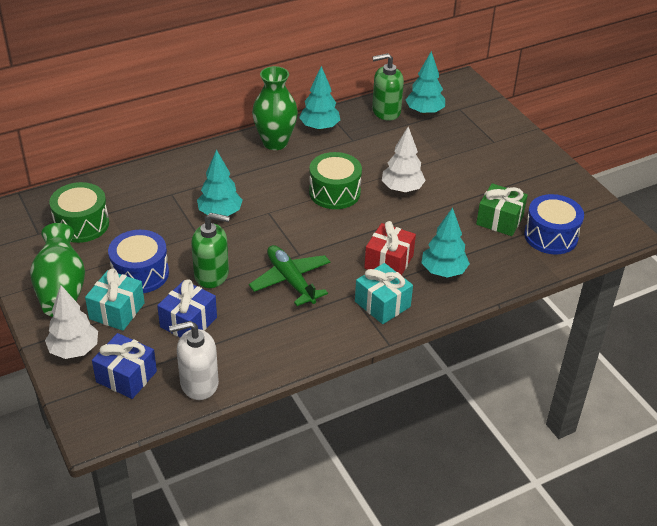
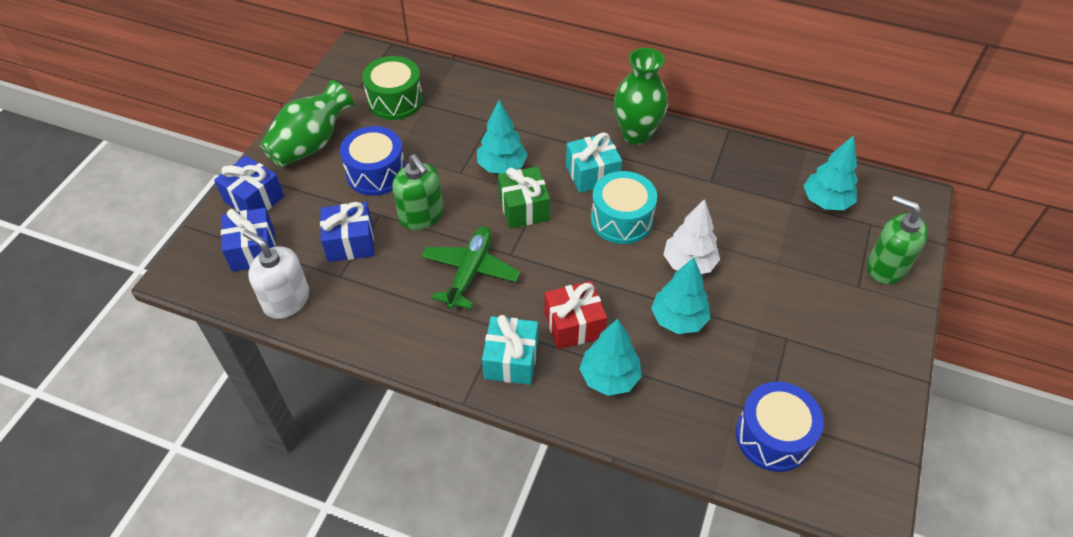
camera: 50 degrees right, 10 degrees up
(74, 350) = (254, 199): white tree -> blue gift
(117, 311) = (320, 191): turquoise gift -> turquoise gift (592, 174)
(319, 127) = (697, 147): turquoise tree -> turquoise tree (678, 319)
(334, 192) = (621, 219): green drum -> turquoise drum
(386, 111) = (785, 174): green soap dispenser -> green soap dispenser (886, 267)
(499, 220) = (741, 373): green gift -> green gift (524, 208)

